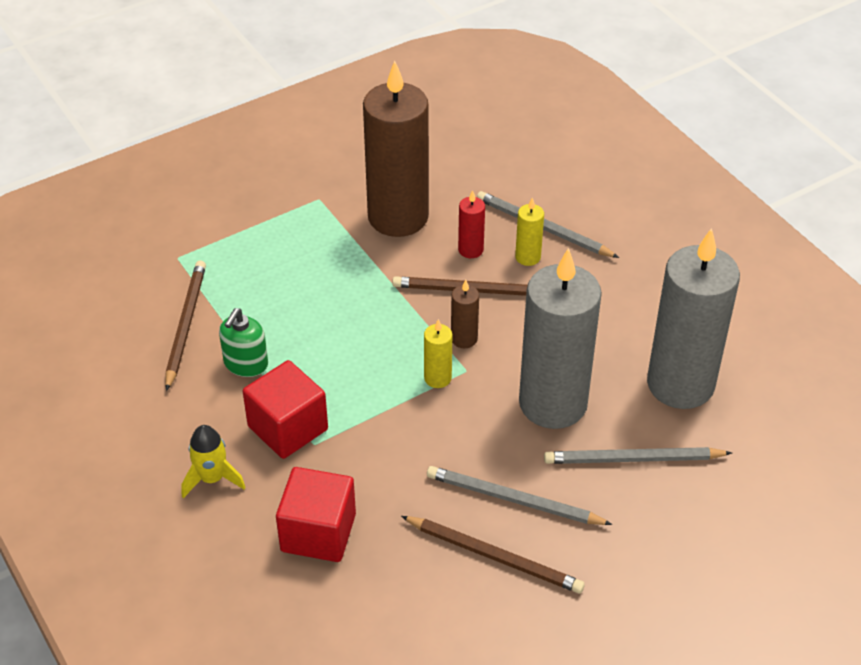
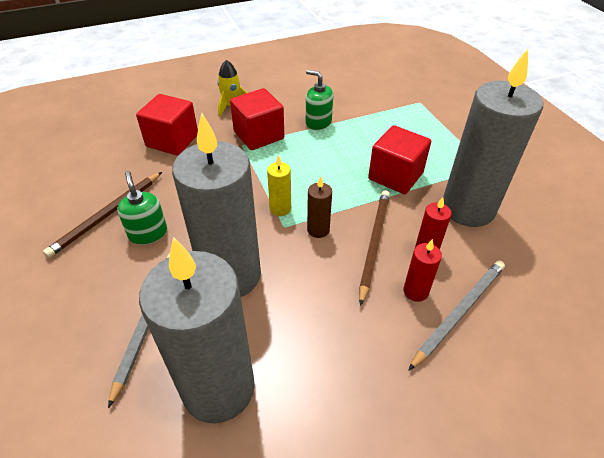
camera: 100 degrees right, 0 degrees up
(185, 325) = (357, 102): brown pencil -> none
(353, 277) = (395, 176): none -> red cube
(398, 217) = (468, 208): brown candle -> grey candle
(513, 500) = (148, 233): grey pencil -> green soap dispenser
(528, 257) = (415, 291): yellow candle -> red candle

